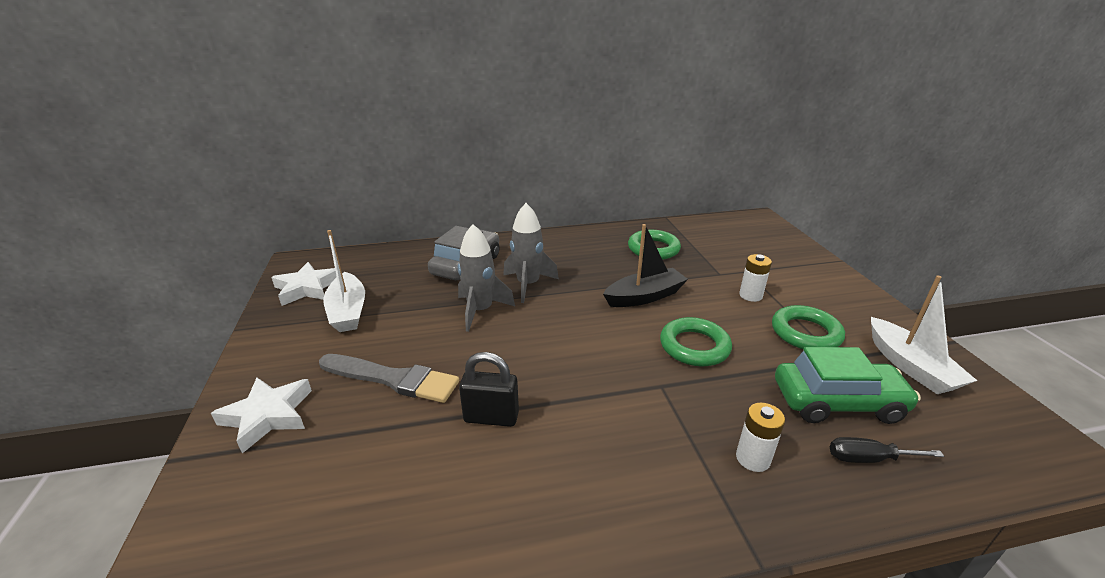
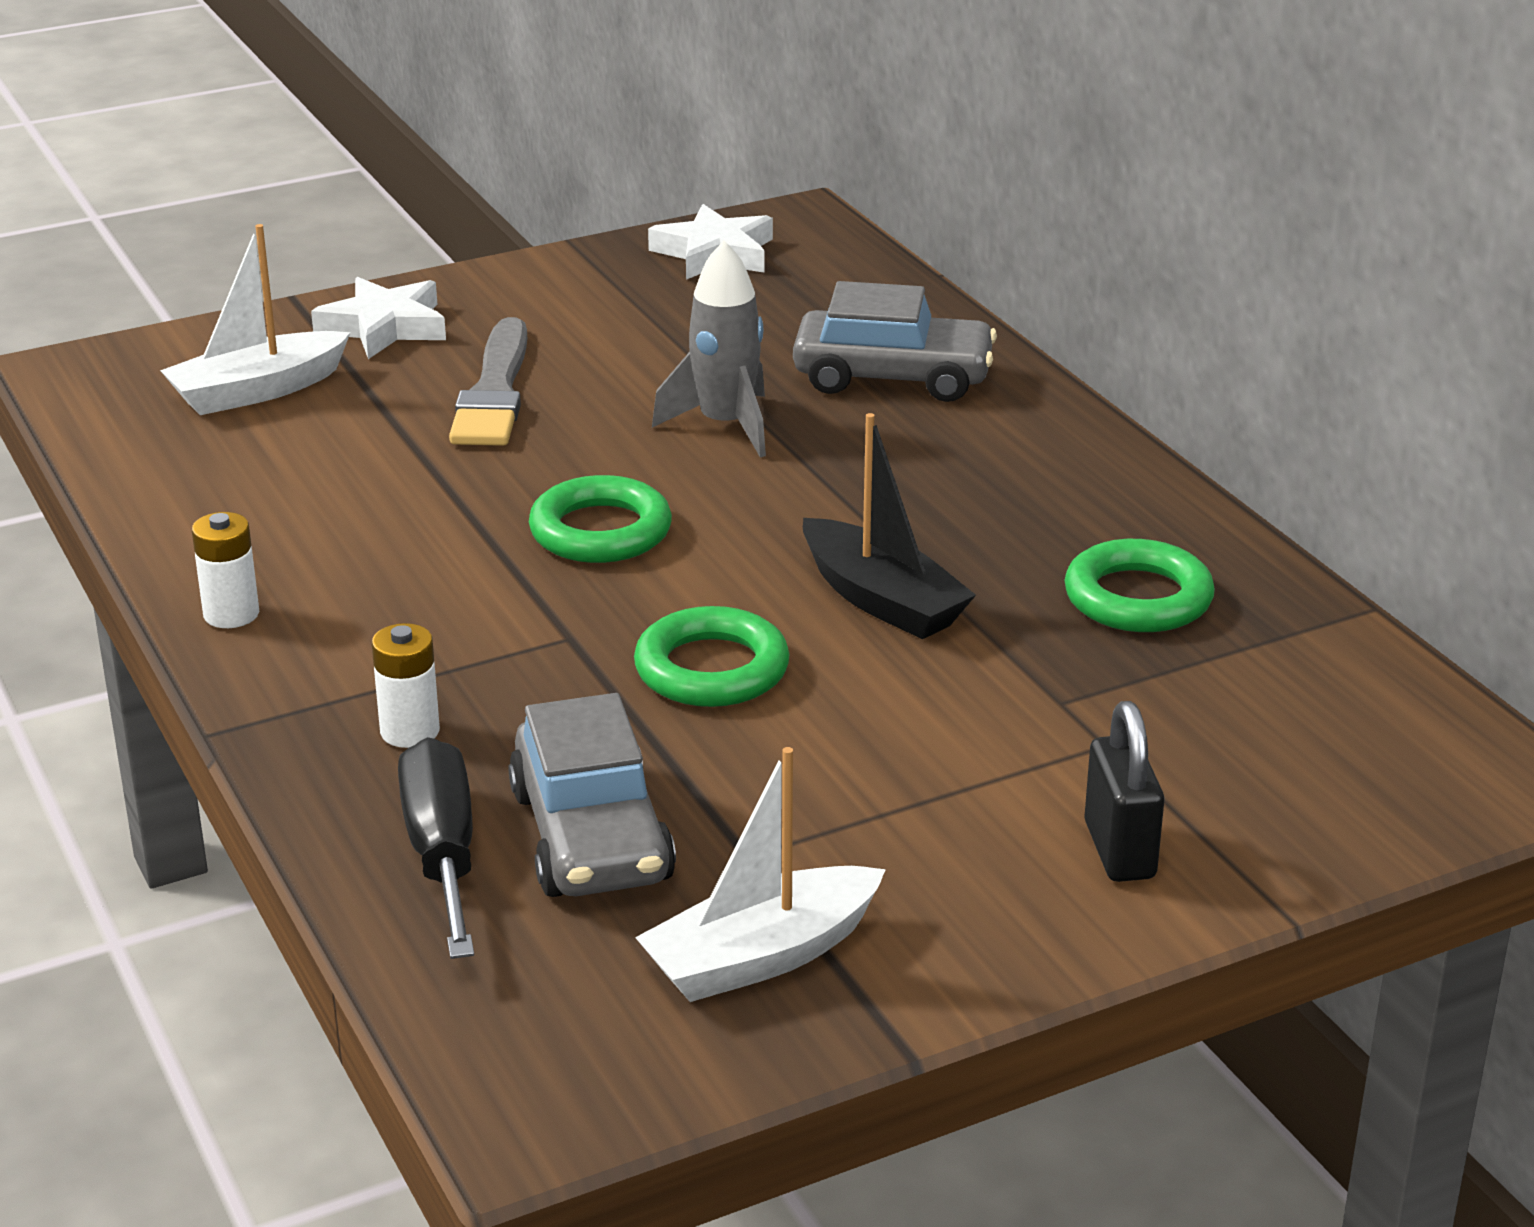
camera: 75 degrees right, 0 degrees up
(348, 311) = (660, 308): white boat -> white boat (257, 391)
(491, 417) = (434, 489): black padlock -> black padlock (1119, 850)
(528, 285) = (851, 458): grey rocket -> none
(750, 295) = (970, 746): white battery -> white battery (231, 614)
(805, 333) = (834, 817): green ring -> green ring (600, 531)
(837, 402) = (591, 836): green car -> grey car
(868, 458) = (442, 854): black screwdriver -> black screwdriver, size x1.63

